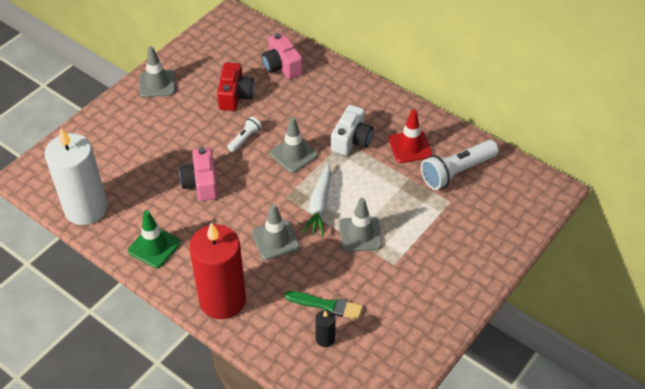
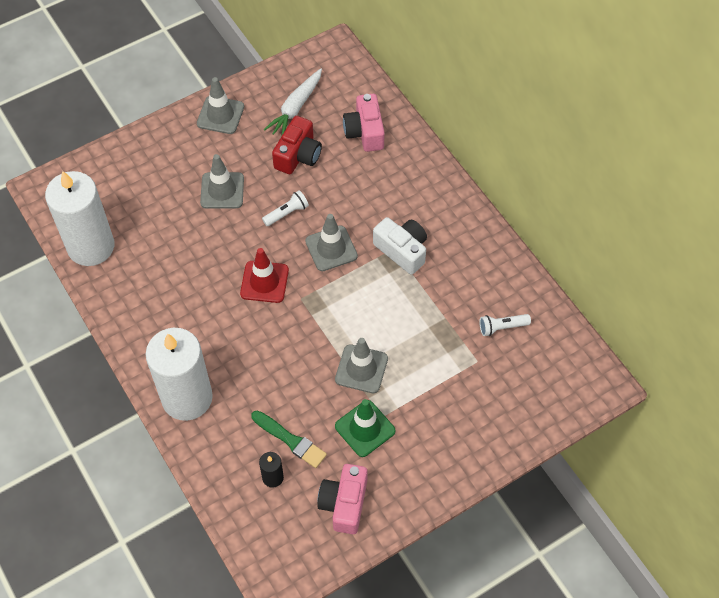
camera: 20 degrees right, 10 degrees up
(154, 247) = (142, 313): green traffic cone -> green traffic cone (365, 428)
(201, 183) = (219, 253): pink camera -> pink camera (344, 503)
(222, 300) = (187, 398): red candle -> white candle
(275, 240) = (269, 346): grey traffic cone -> grey traffic cone (222, 190)
(319, 205) = (332, 320): white carrot -> white carrot (295, 108)
(351, 140) = (402, 250): white camera -> white camera turned 90 degrees counterclockwise
(410, 147) = (463, 279): red traffic cone -> red traffic cone (264, 282)
(457, 172) = (502, 327): white flashlight -> white flashlight, size x0.52

